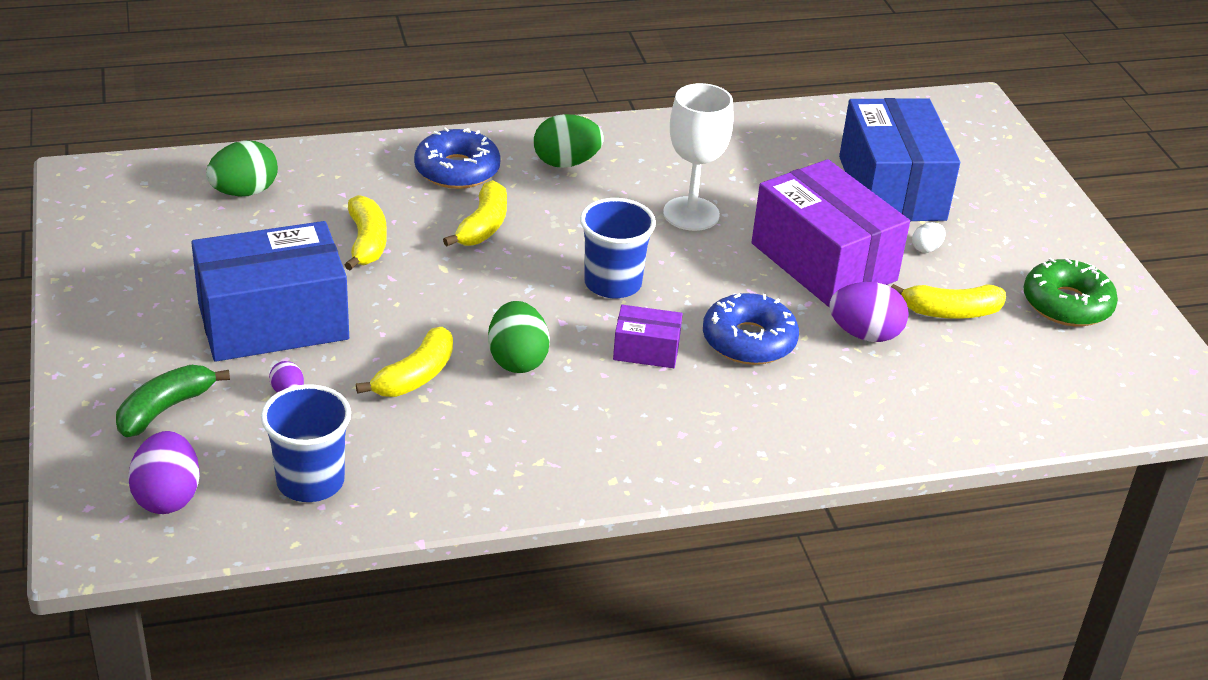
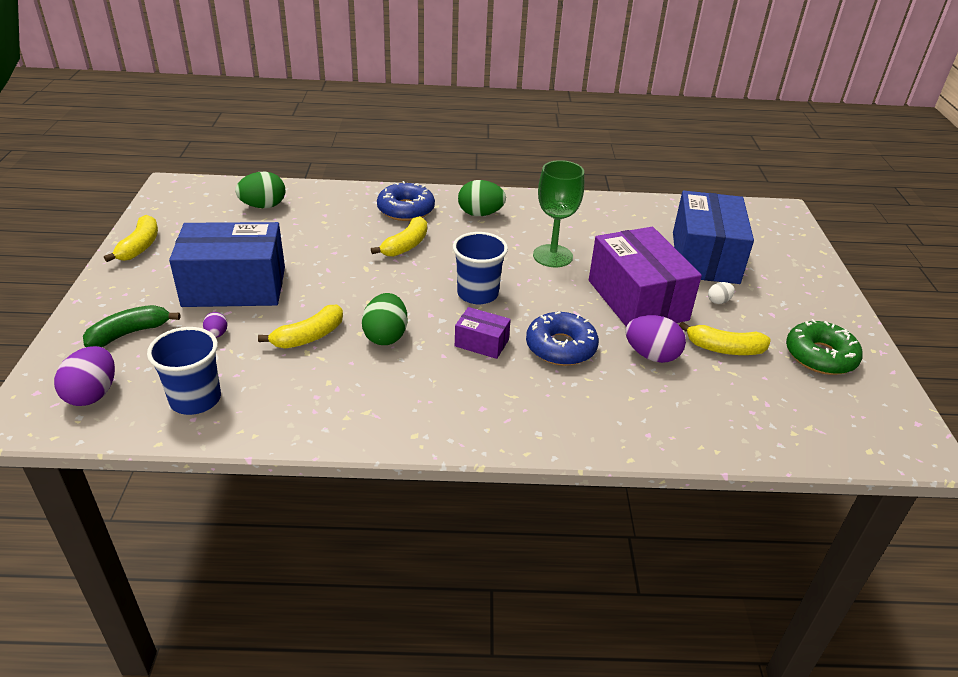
camera: 15 degrees right, 0 degrees up
(367, 242) = (323, 246): yellow banana -> yellow banana (140, 247)
(691, 214) = (552, 256): white goblet -> green goblet

